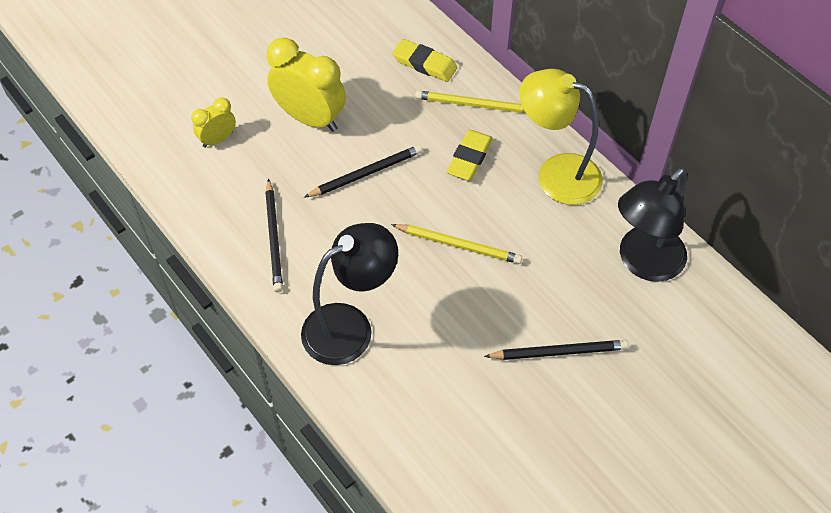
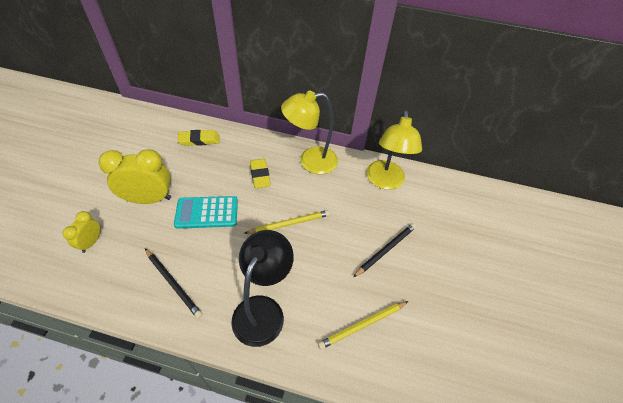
camera: 40 degrees left, 5 degrees down
(366, 173) = (207, 212): black pencil -> turquoise calculator
(473, 105) = (241, 148): yellow pencil -> yellow pencil (362, 325)
(643, 263) = (385, 182): black lamp -> yellow lamp

